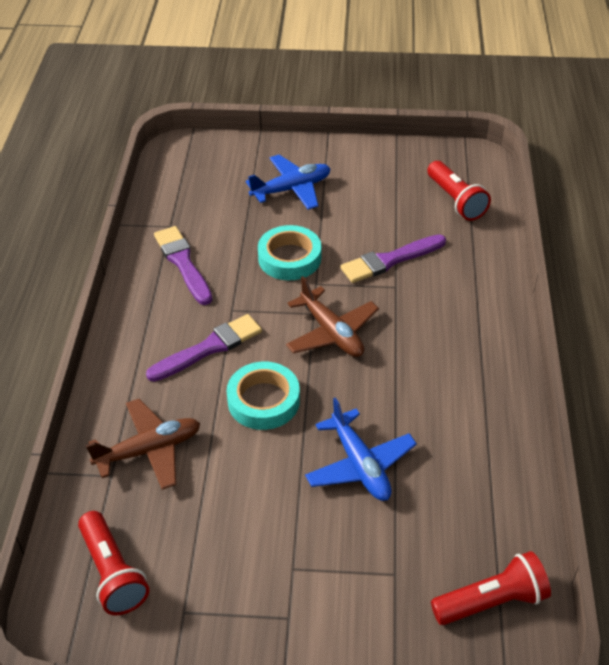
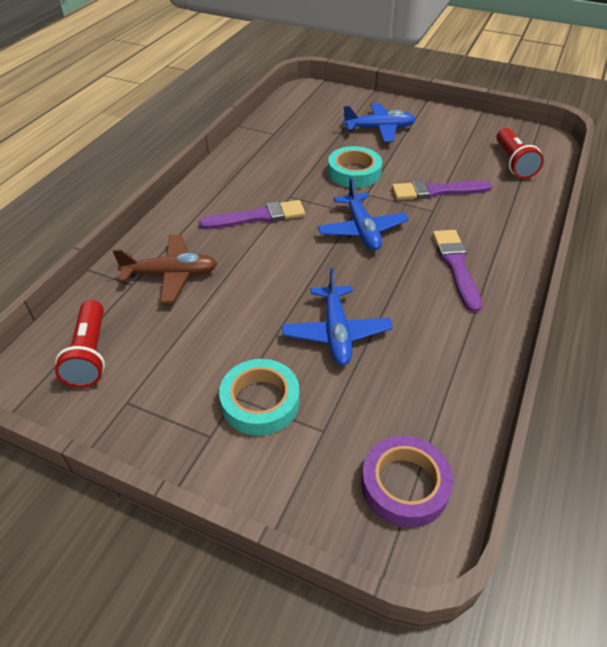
camera: 20 degrees right, 0 degrees up
(183, 263) = (270, 158): purple brush -> purple brush (456, 266)
(263, 401) = (280, 263): turquoise tape -> turquoise tape (260, 401)
(331, 332) = (362, 230): brown plane -> blue plane
(491, 601) = (404, 485): red flashlight -> purple tape

